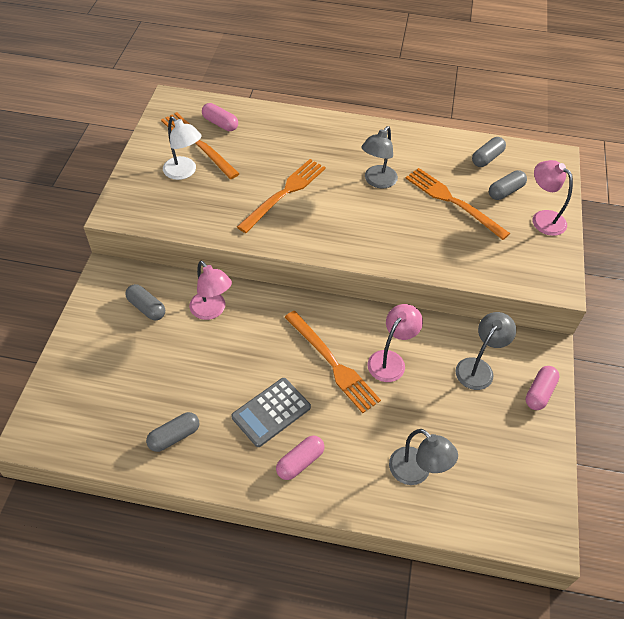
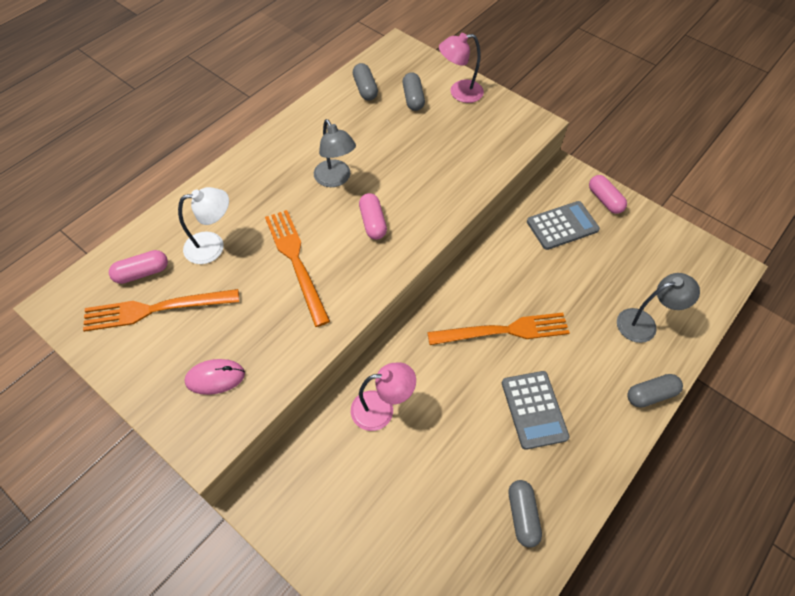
camera: 60 degrees left, 5 degrees up
(146, 308) = (338, 475): grey capsule -> grey capsule (650, 395)
(166, 195) = (215, 378): none -> pink mouse
(184, 172) = (192, 343): white lamp -> white lamp (213, 246)
(300, 462) = (598, 410): pink capsule -> pink capsule (373, 222)
(390, 360) = (523, 283): pink lamp -> none
(453, 202) = (400, 138): orange fork -> none
(478, 368) = (562, 226): grey lamp -> grey calculator

